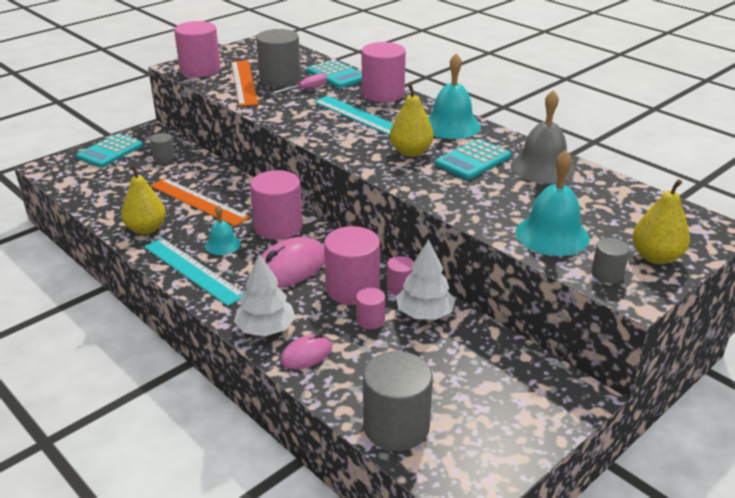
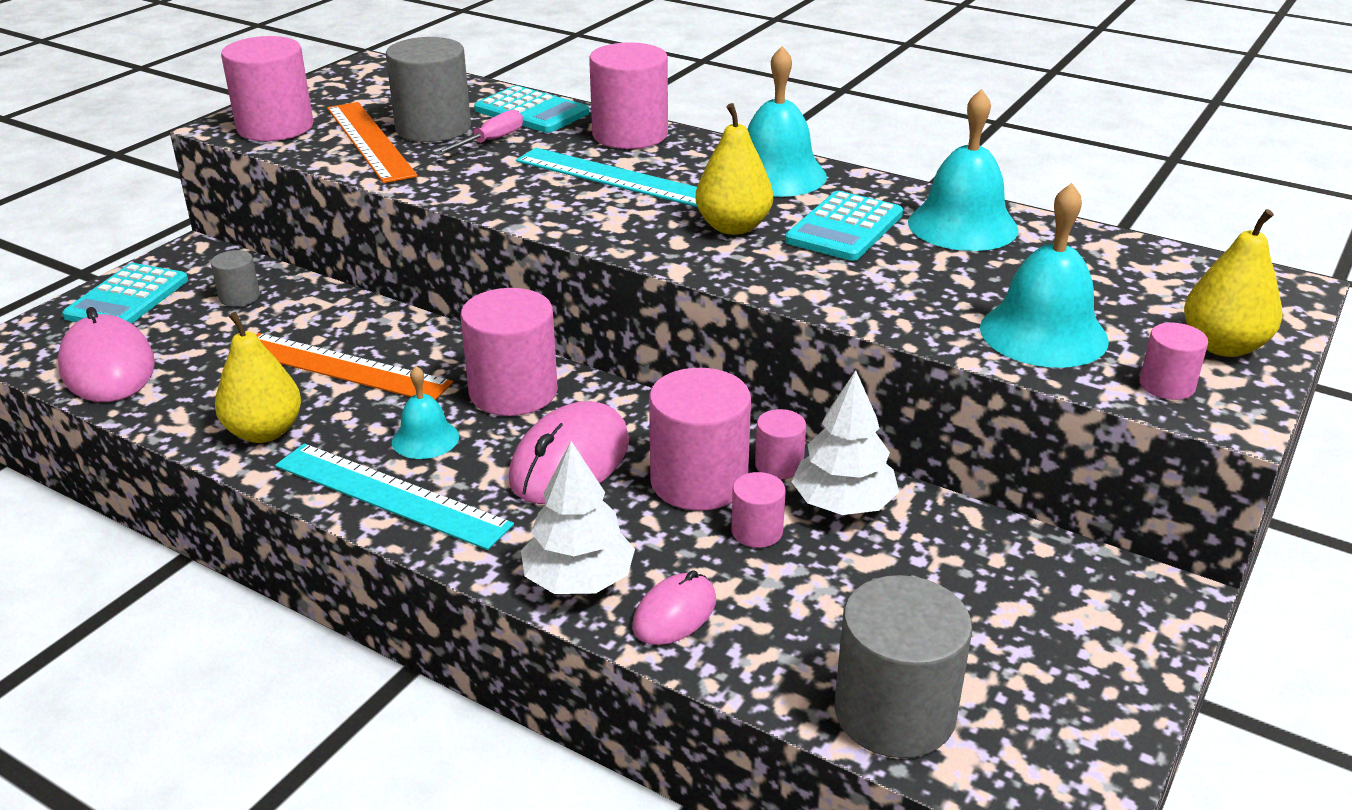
camera: 15 degrees left, 0 degrees up
(87, 185) = (108, 367): none -> pink mouse
(542, 167) = (962, 225): grey bell -> turquoise bell
(607, 274) = (1167, 385): grey cylinder -> pink cylinder

